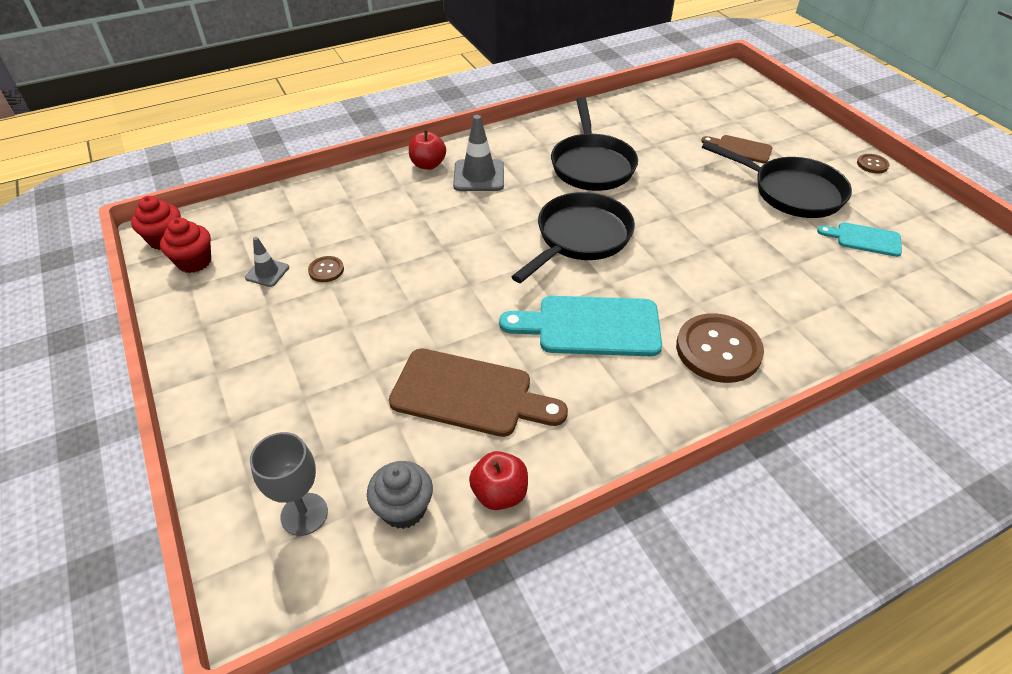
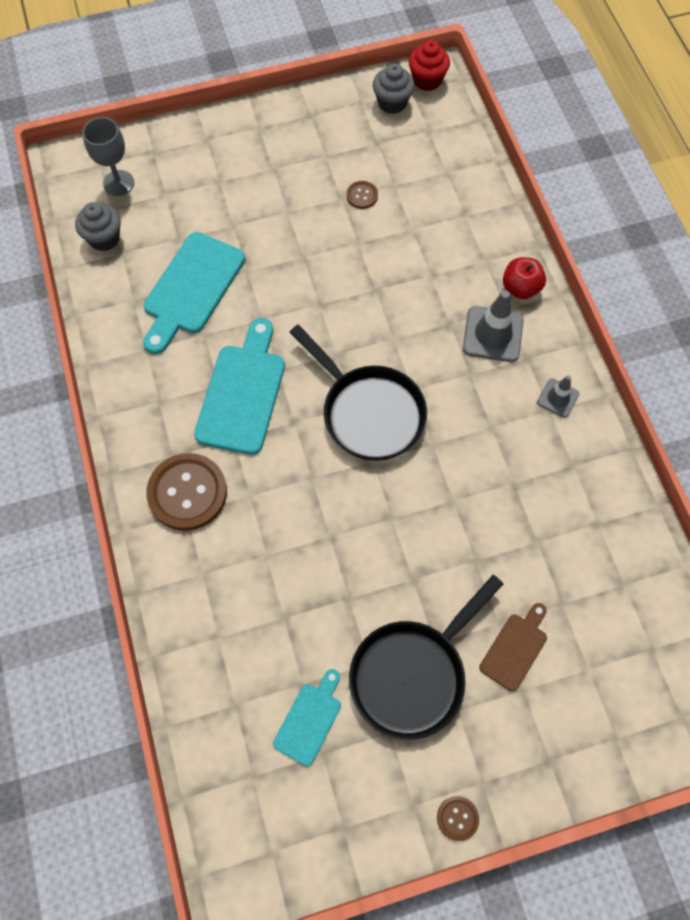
camera: 100 degrees right, 20 degrees up
(194, 262) = (392, 103): red cupcake -> grey cupcake
(267, 272) = (367, 153): grey traffic cone -> grey traffic cone (558, 398)
(469, 394) = (192, 288): brown cutting board -> turquoise cutting board
(499, 493) = (97, 296): red apple -> none
(592, 165) = (499, 455): black pan -> none

